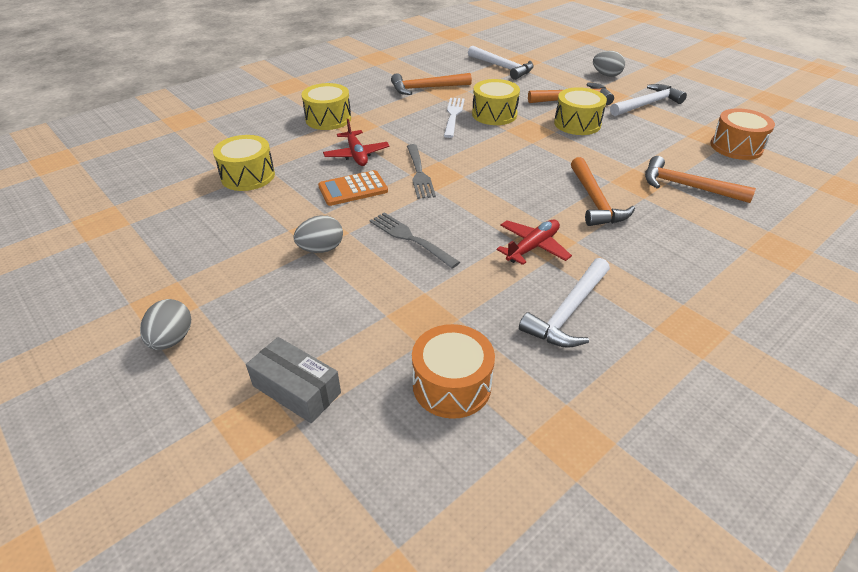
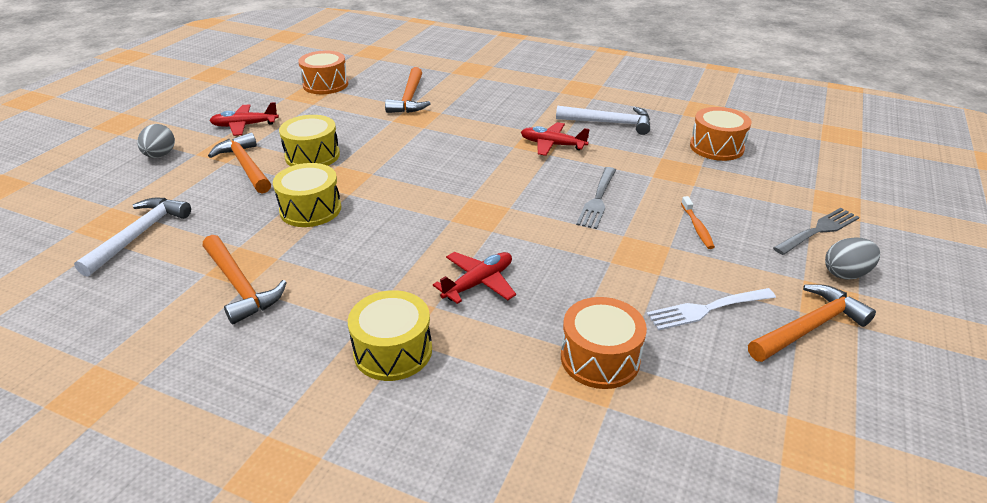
camera: 115 degrees left, 5 degrees down
(248, 176) = (600, 358): yellow drum -> orange drum
(296, 389) = (796, 197): grey box -> none
(319, 279) = (697, 227): none -> orange toothbrush
(321, 249) = (662, 242): grey egg -> none
(353, 189) = (552, 259): orange calculator -> none
(419, 173) = (486, 225): grey fork -> grey fork (818, 231)
(453, 116) = (328, 238): white fork -> white fork (707, 309)
(595, 201) = (462, 130): orange hammer -> orange hammer (809, 327)
(647, 104) = (245, 125): white hammer -> red plane

